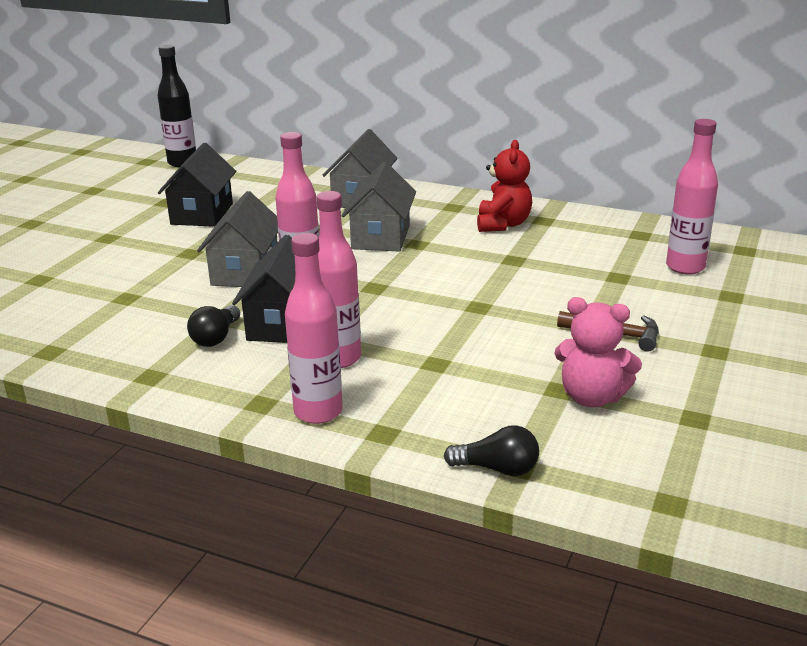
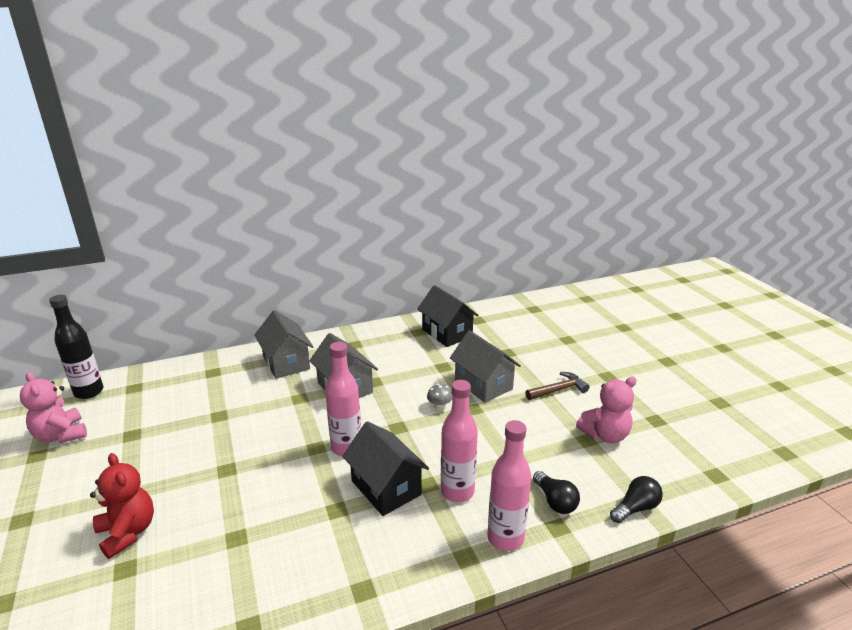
camera: 45 degrees left, 0 degrees up
(124, 184) = (61, 435): none -> pink teddy bear
(202, 214) = (182, 430): black house -> black house (447, 333)
(216, 337) = (359, 527): black light bulb -> black light bulb (555, 501)
(245, 272) = (295, 462): grey house -> grey house (483, 384)
(446, 289) = (439, 406): none -> grey mushroom
(503, 224) = (401, 344): red teddy bear -> red teddy bear (128, 532)
(685, 267) = (526, 331): pink bottle -> none

